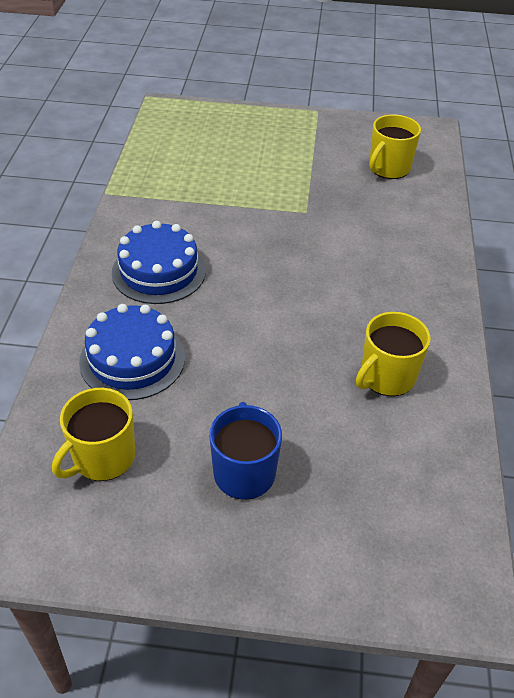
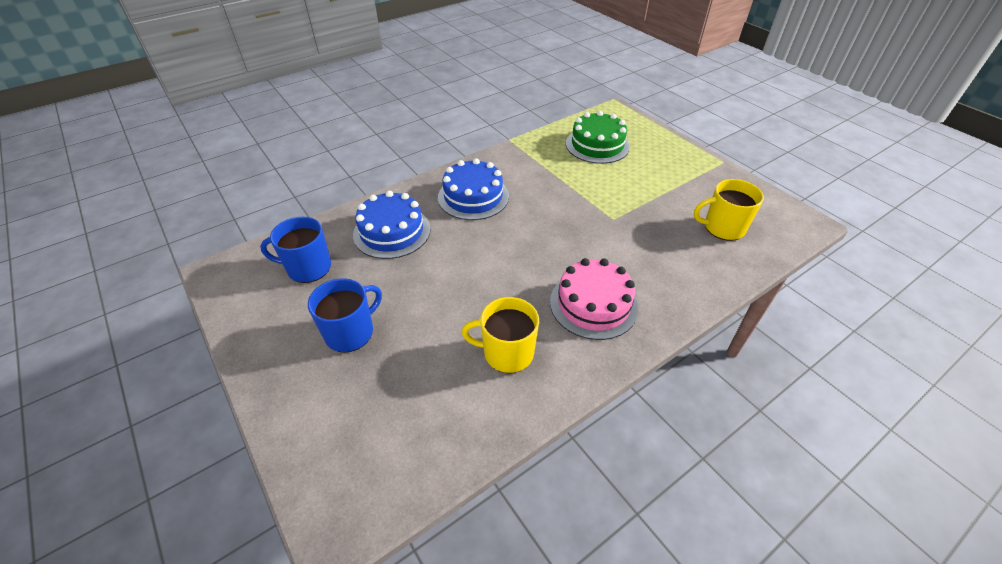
camera: 50 degrees right, 0 degrees up
(102, 457) = (308, 268): yellow mug -> blue mug
(198, 151) = (597, 145): none -> green cake
(389, 291) = (593, 304): none -> pink cake

